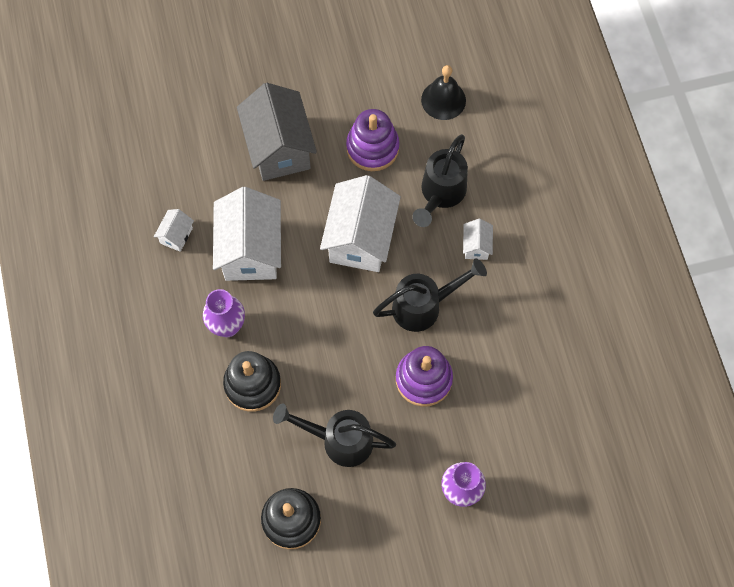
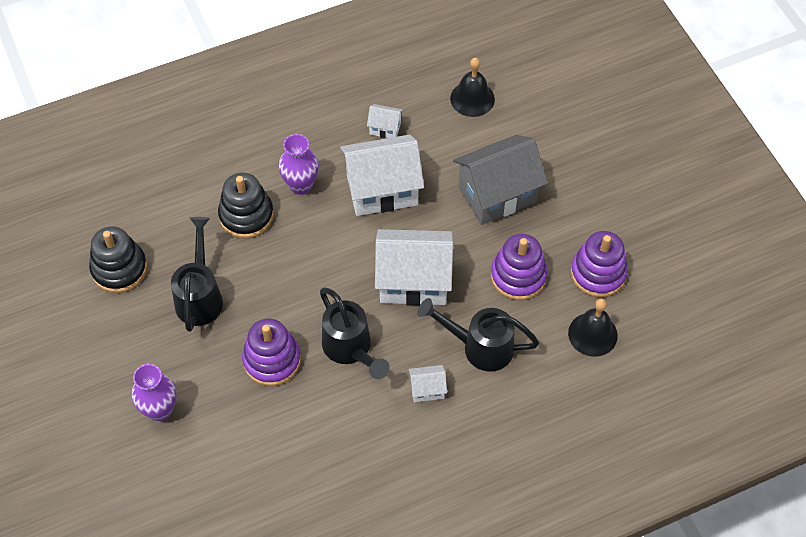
camera: 80 degrees right, 10 degrees down
(160, 149) = (472, 98): none -> black bell
(382, 82) = (598, 273): none -> purple stacking toy

